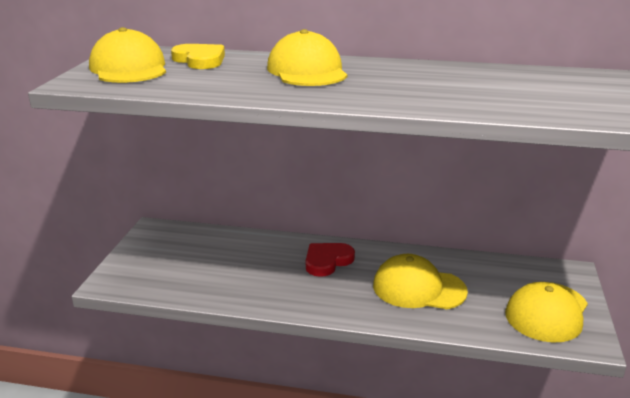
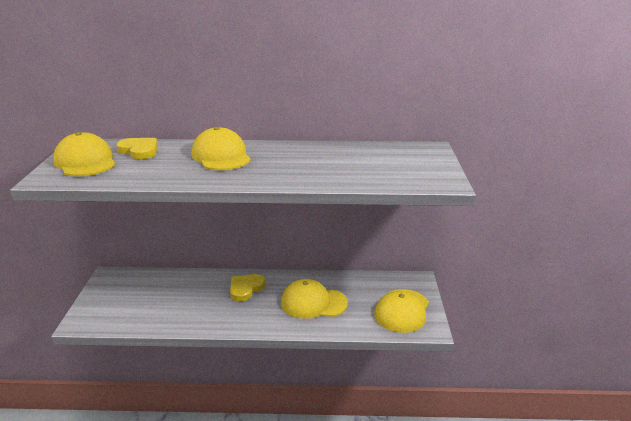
camera: 10 degrees left, 0 degrees up
(327, 261) = (246, 288): red heart -> yellow heart

